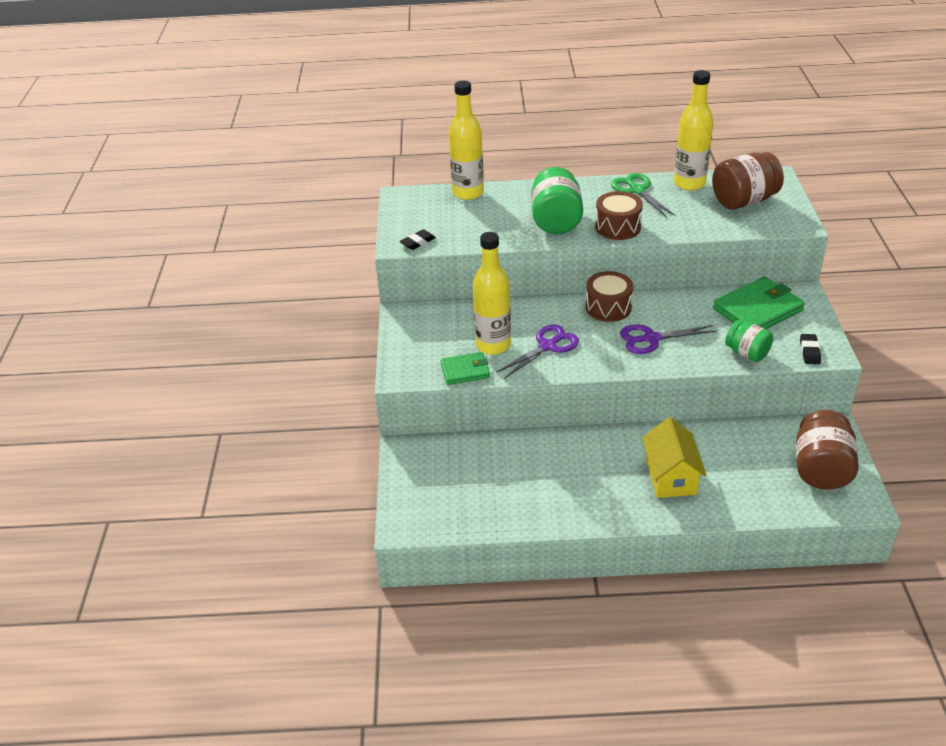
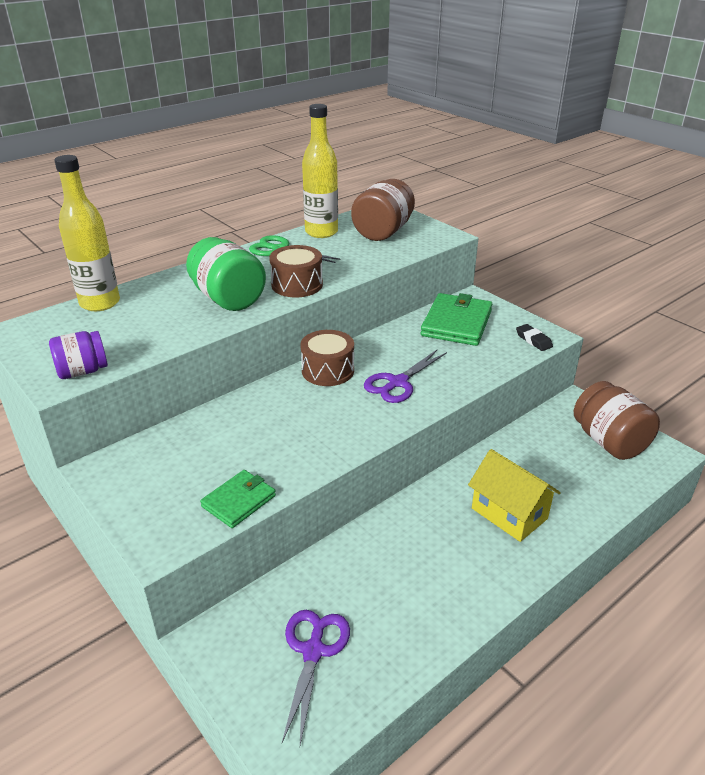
camera: 40 degrees left, 5 degrees down
(418, 242) = (82, 371): black eraser -> purple jar
(493, 345) = (245, 457): yellow bottle -> none
(547, 346) = (306, 432): purple scissors -> purple scissors (313, 651)
(747, 353) = (489, 361): green jar -> none

